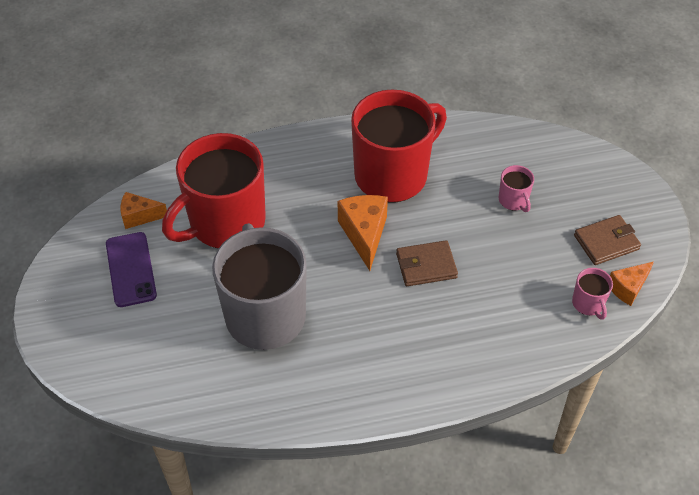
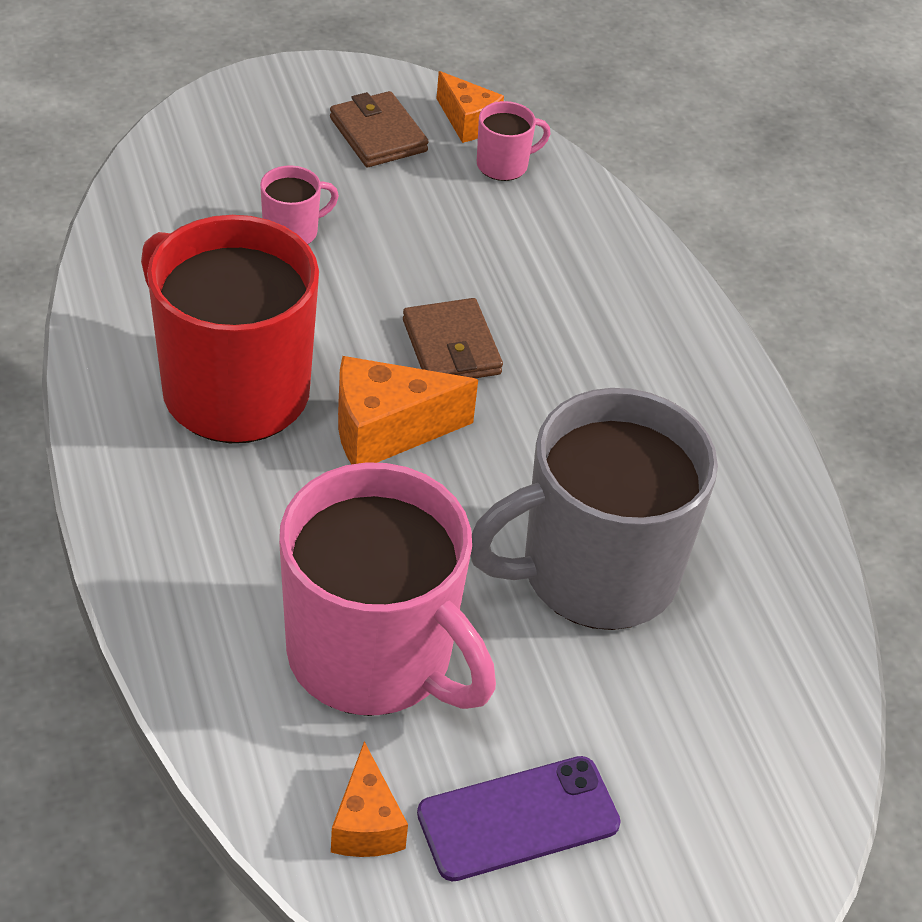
camera: 100 degrees left, 5 degrees down
(225, 223) = (373, 656): red mug -> pink mug

